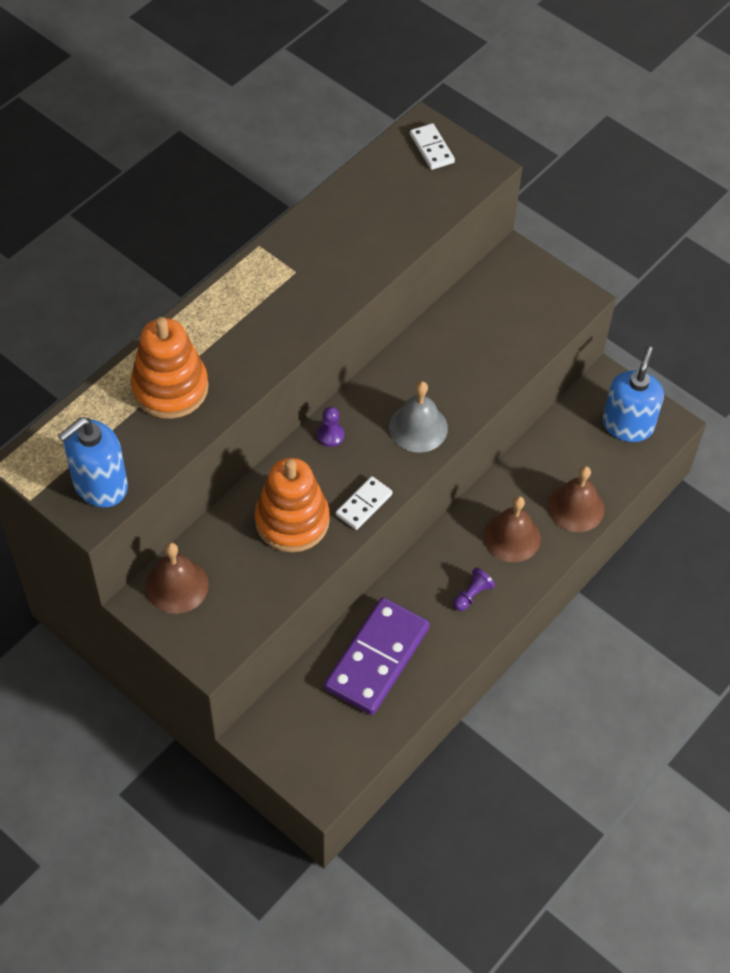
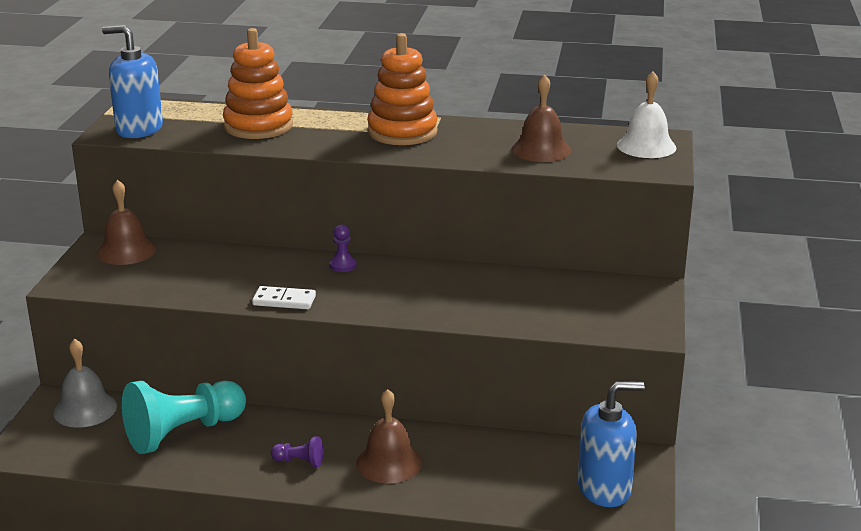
camera: 60 degrees right, 30 degrees down
(292, 520) = (235, 276): orange stacking toy -> orange stacking toy (402, 132)
(377, 658) = (183, 433): purple domino -> turquoise pawn
(418, 427) = (396, 300): grey bell -> grey bell (85, 409)
(431, 148) = (646, 146): white domino -> white bell
(576, 507) = (464, 490): brown bell -> brown bell (541, 150)

